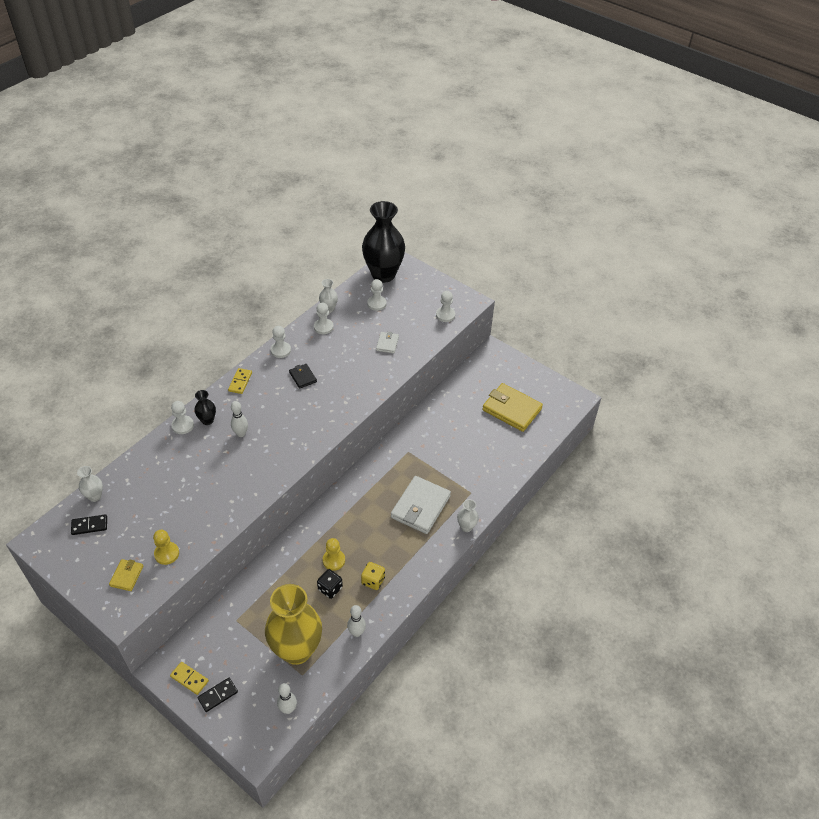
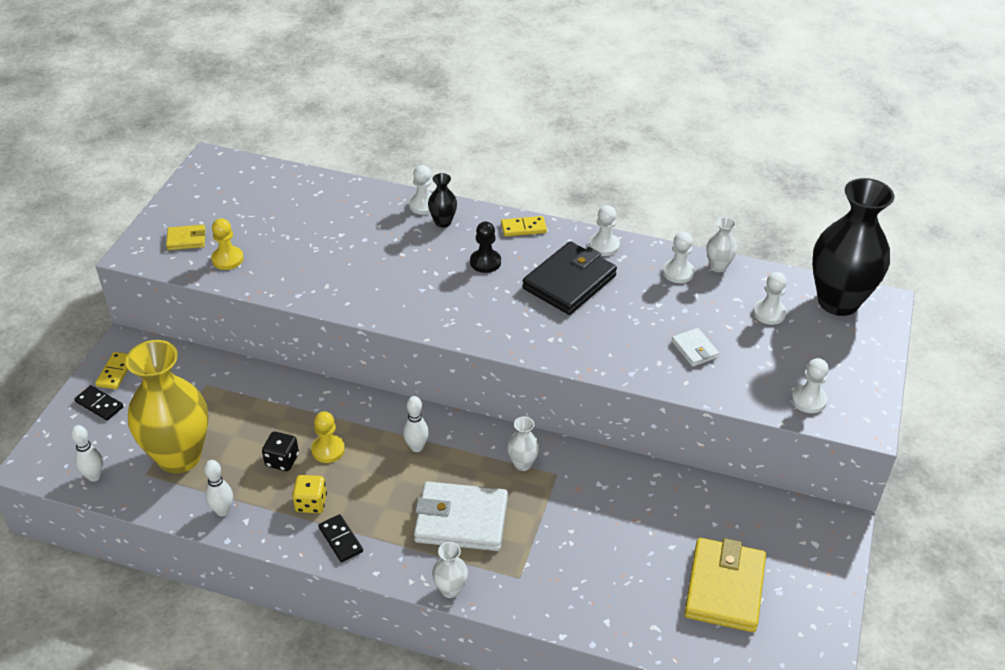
camera: 70 degrees right, 5 degrees down
(89, 525) = (244, 188): black domino -> black domino (341, 539)
(95, 496) = (286, 177): white vase -> white vase (522, 464)
(241, 434) = (437, 258): white bowling pin -> white bowling pin (416, 447)
(260, 411) = (485, 262): none -> black pawn
(303, 377) = (569, 282): black wallet -> black wallet, size x2.05
(387, 344) = (694, 349): white wallet -> white wallet turned 75 degrees clockwise

